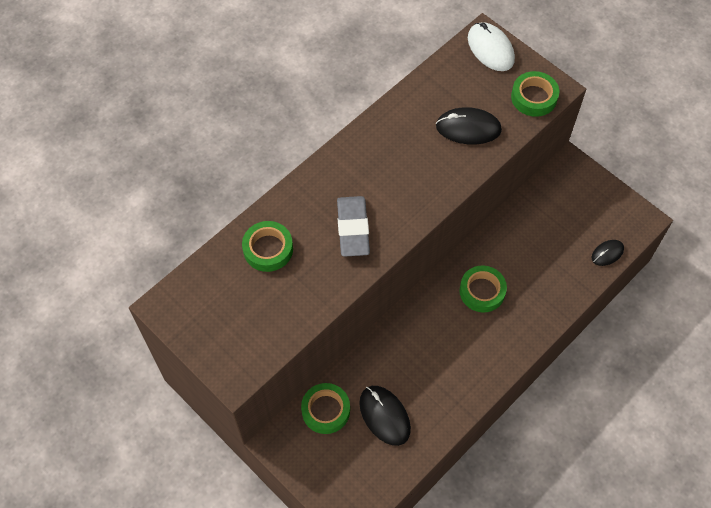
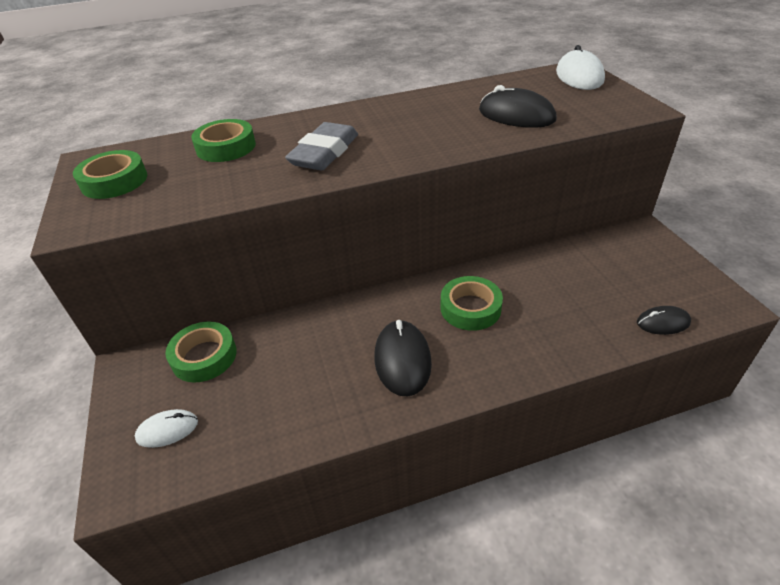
camera: 30 degrees right, 20 degrees down
(347, 470) = (167, 430): none -> white mouse
(384, 416) = (261, 389): black mouse -> black mouse (402, 360)
(534, 97) = (611, 109): green tape -> green tape (114, 181)

